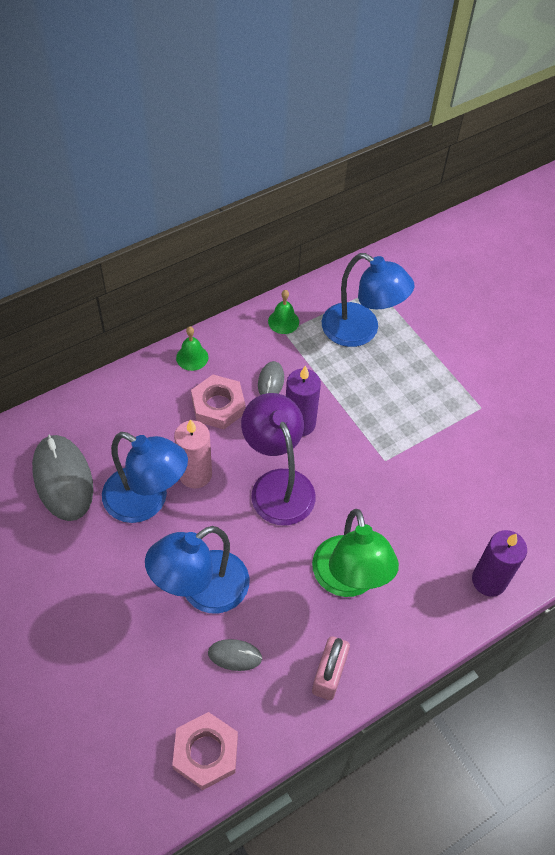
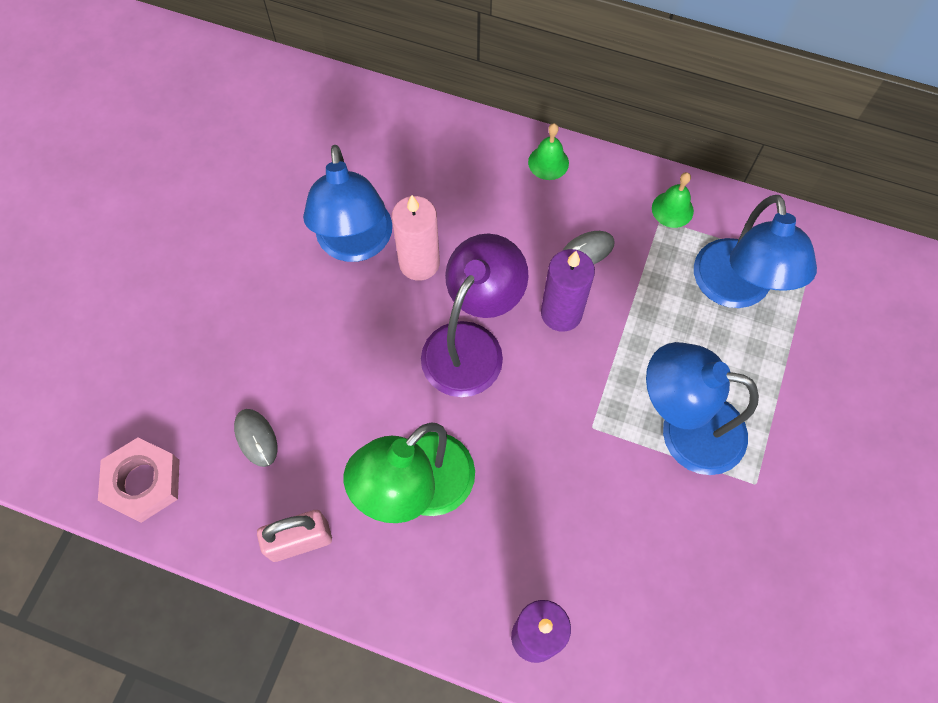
camera: 55 degrees right, 10 degrees up
(63, 479) = (321, 161): grey mouse -> none
(202, 590) = (301, 360): blue lamp -> blue lamp (685, 429)
(218, 406) = (514, 226): pink nut -> none

